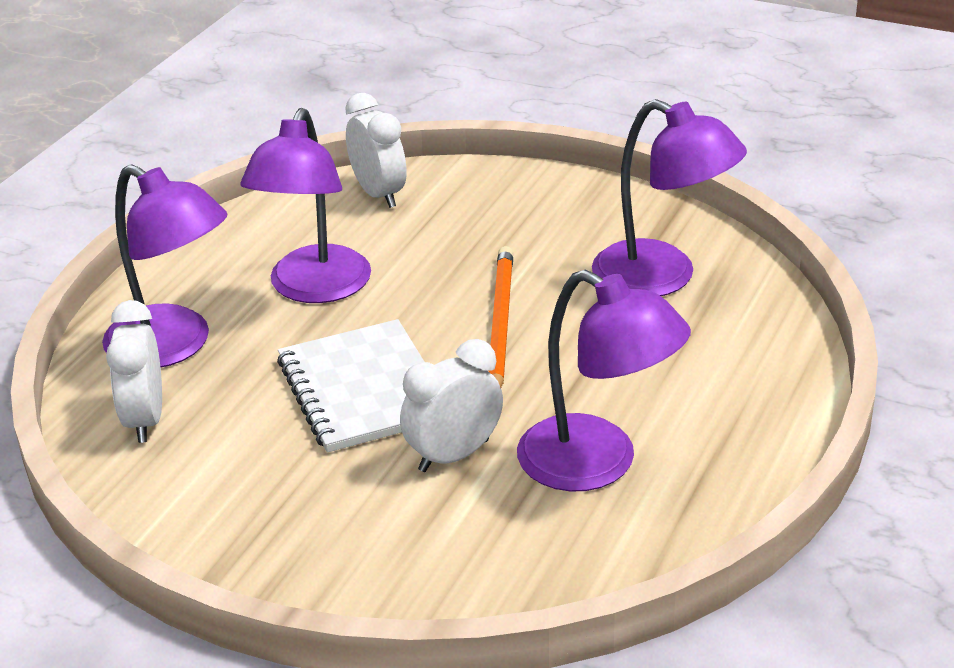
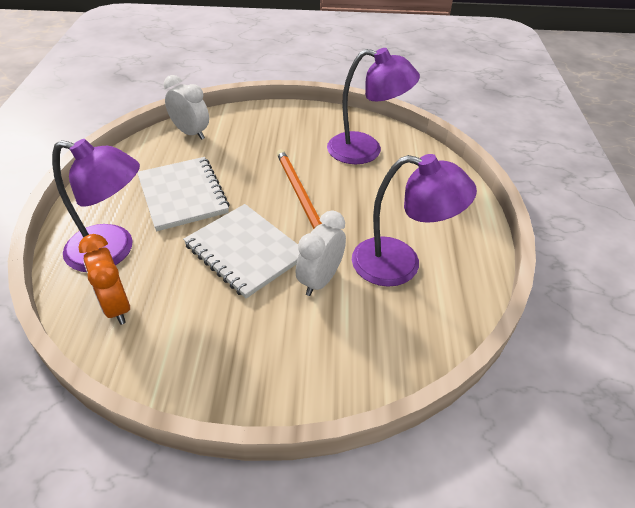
camera: 25 degrees left, 10 degrees up
(145, 420) = (116, 306): white clock -> orange clock
(314, 289) = (182, 195): purple lamp -> white notebook

